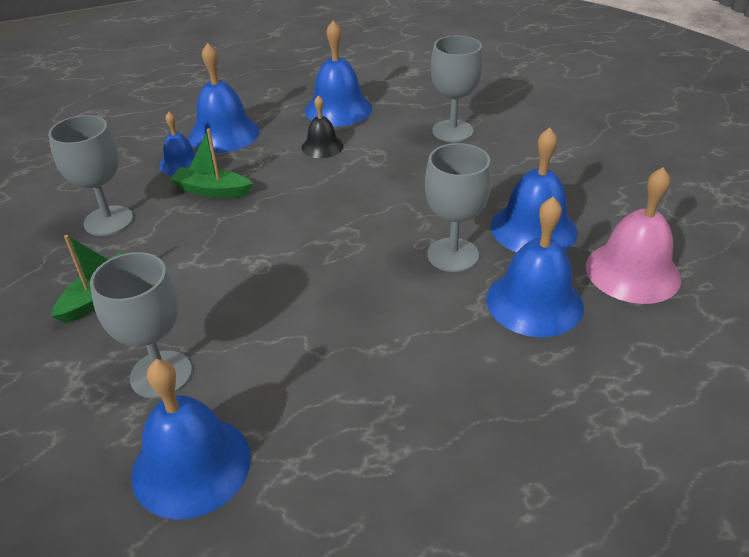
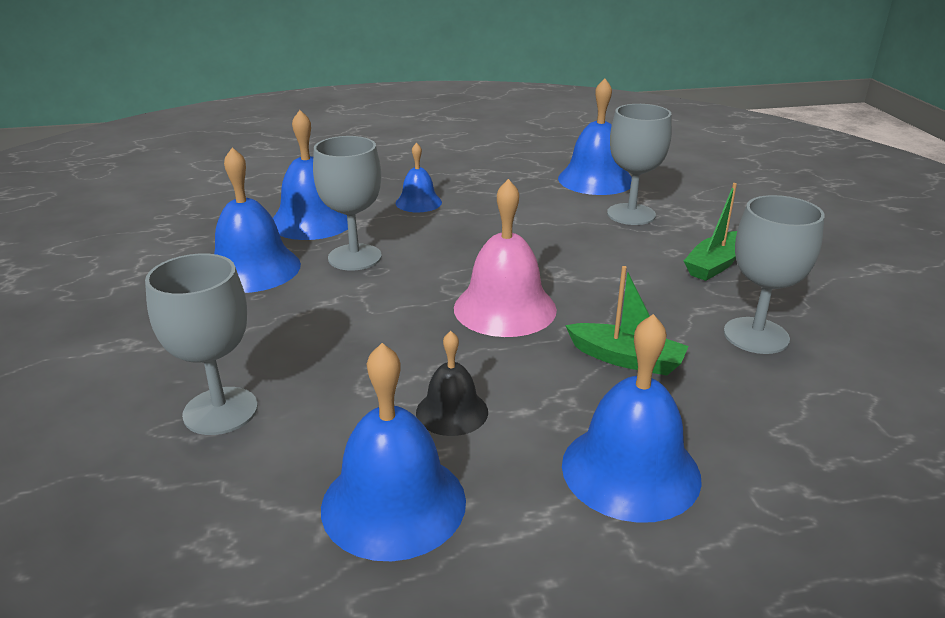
camera: 170 degrees left, 10 degrees down
(181, 163) = (691, 412): blue bell -> blue bell (418, 202)
(632, 272) = (206, 229): pink bell -> pink bell (505, 308)

